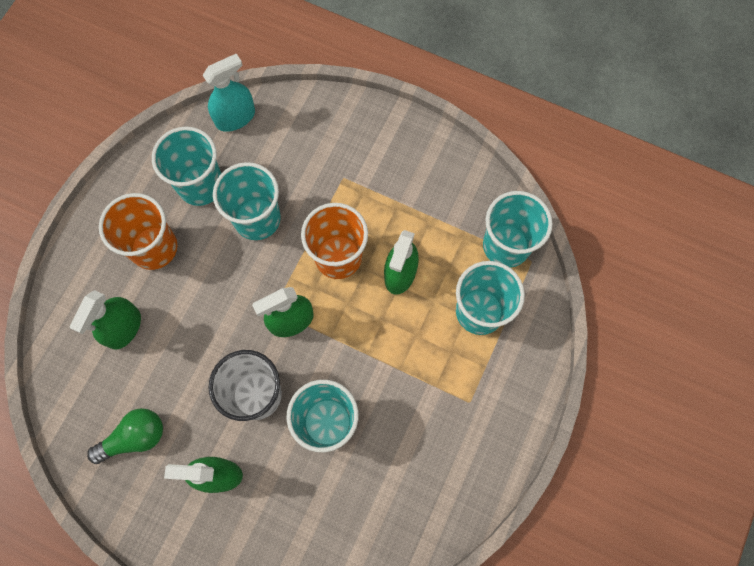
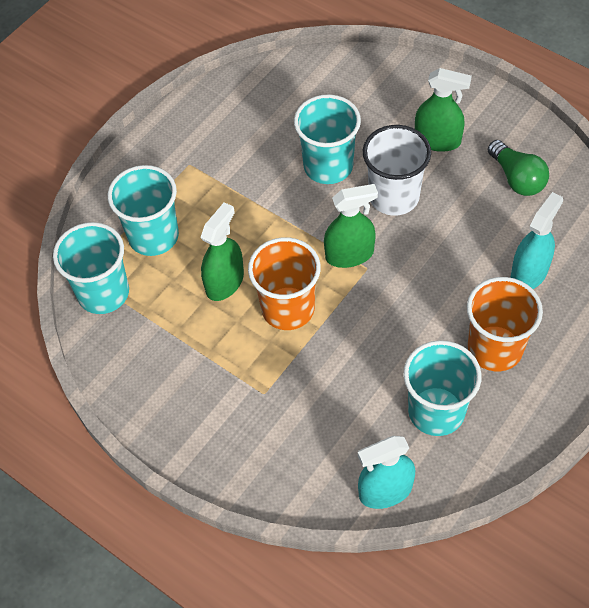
camera: 165 degrees left, 15 degrees down
(124, 328) = (529, 273): green spray bottle -> turquoise spray bottle
(135, 437) = (517, 178): green light bulb -> green light bulb turned 105 degrees counterclockwise
(257, 219) = (372, 362): turquoise cup -> none

